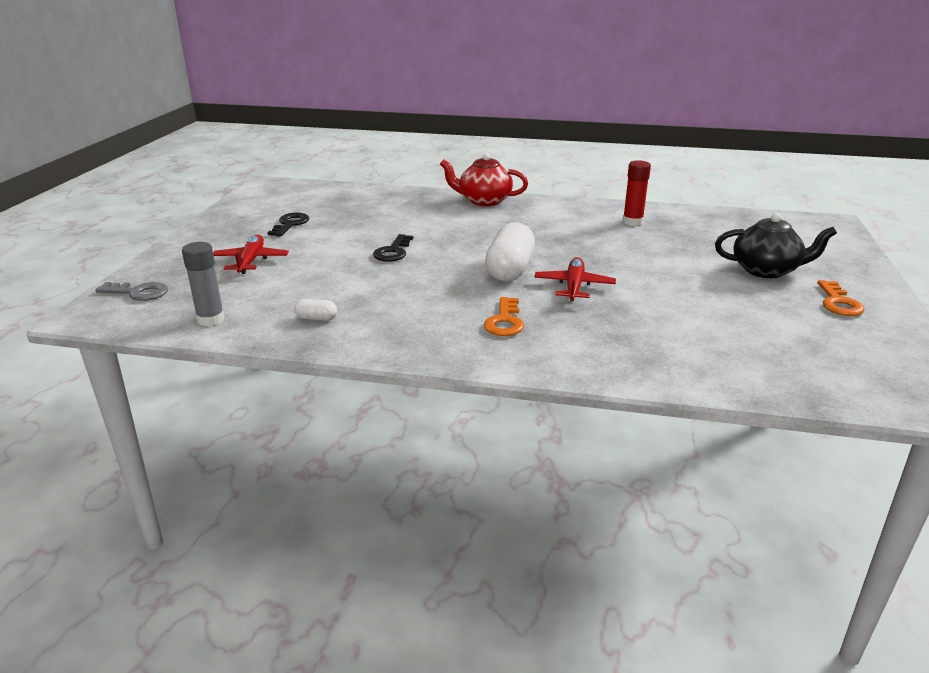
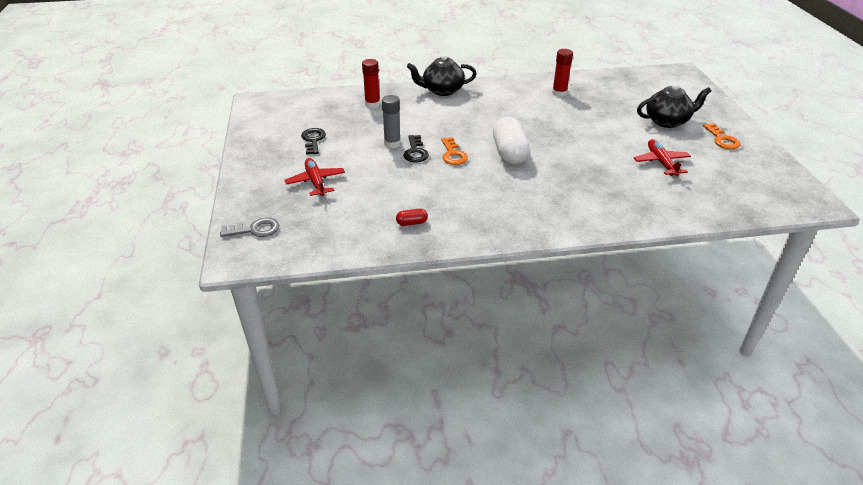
camera: 20 degrees left, 10 degrees up
(211, 319) = (336, 241): grey glue stick -> grey glue stick (392, 143)
(316, 318) = (412, 223): white capsule -> red capsule
(389, 202) = (372, 104): none -> red glue stick
(484, 201) = (442, 90): red teapot -> black teapot
(505, 321) = (539, 197): orange key -> orange key (453, 154)
(574, 286) = (561, 159): red plane -> red plane (661, 163)

